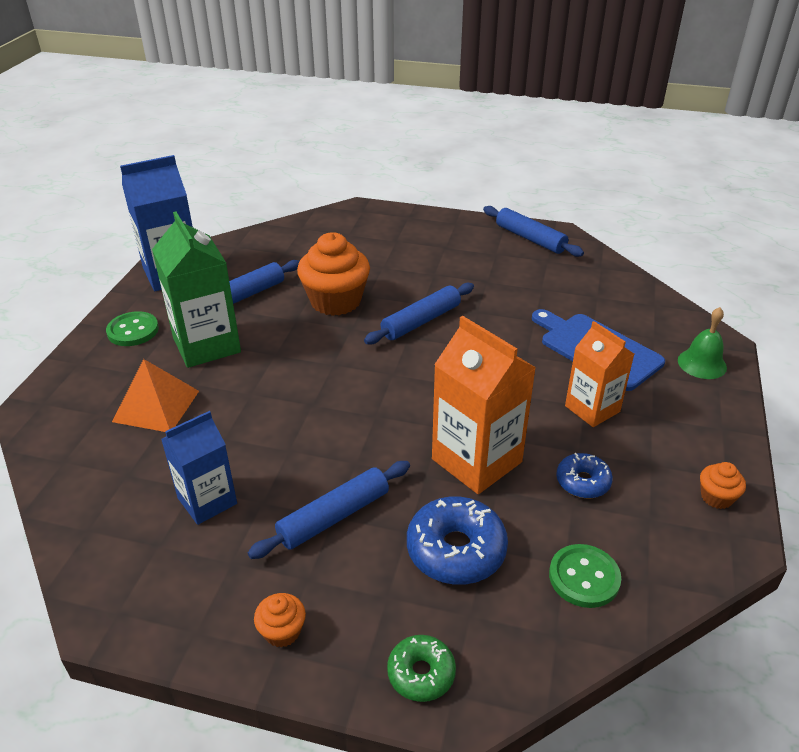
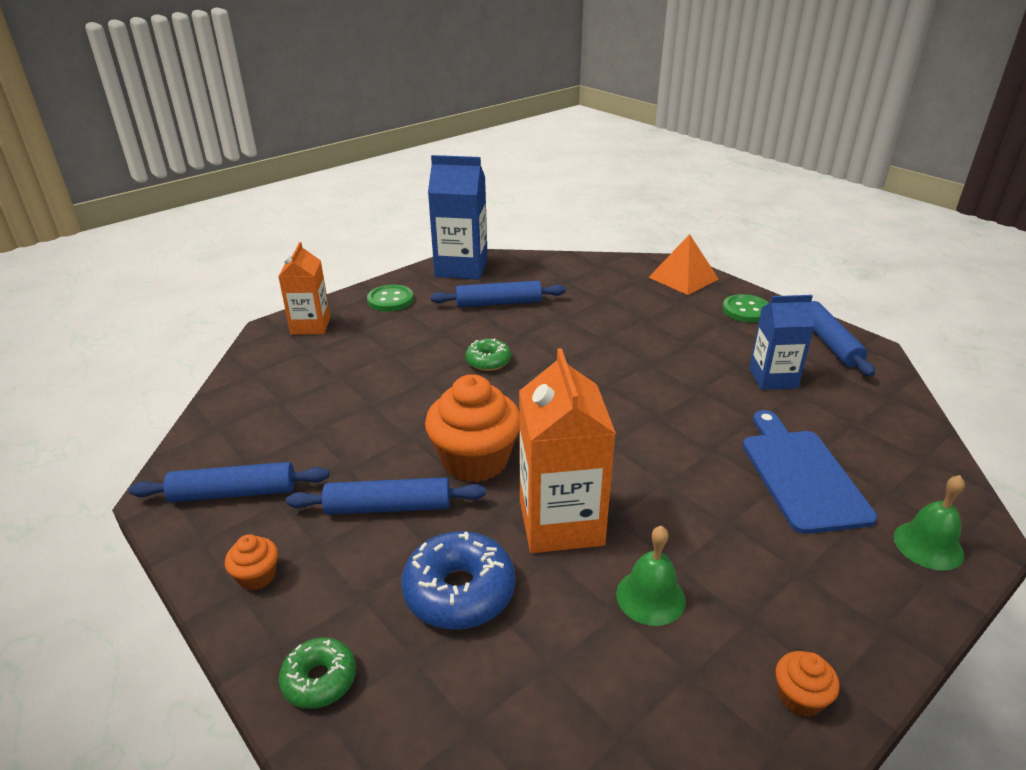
camera: 35 degrees right, 5 degrees down
(156, 406) = (350, 360): orange pyramid -> orange pyramid (683, 278)
(206, 345) = (431, 330): green carton -> none
(207, 501) = (311, 446): blue carton -> blue carton (773, 378)
(289, 354) = (488, 361): none -> green donut
(335, 301) = (571, 333): orange cupcake -> orange cupcake (475, 460)
(421, 321) = (633, 378): blue rolling pin -> blue rolling pin (234, 493)
(582, 482) = (650, 597): blue donut -> green bell
(584, 577) = (556, 689): green button -> green button (746, 310)
(592, 409) = (735, 531): orange carton -> orange carton (310, 326)

